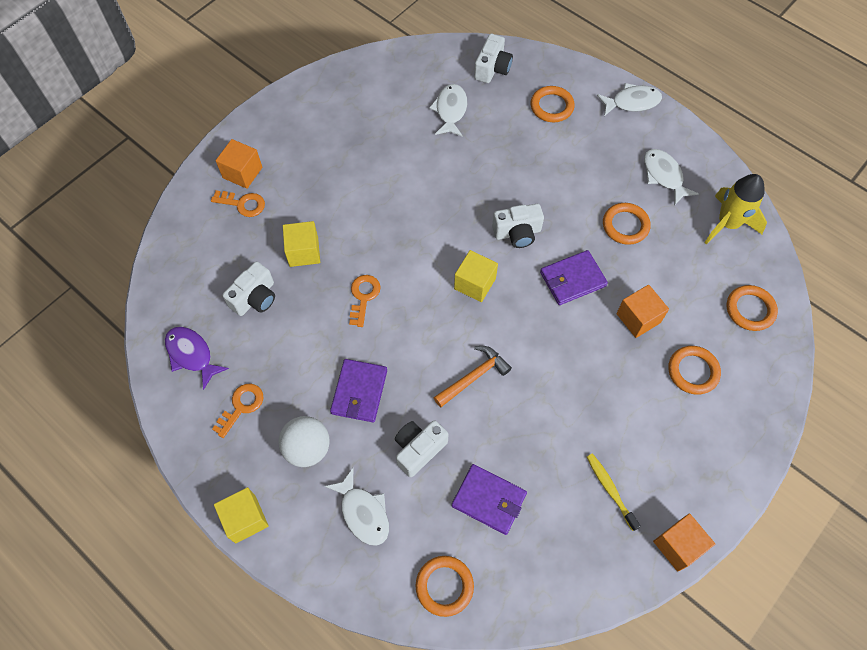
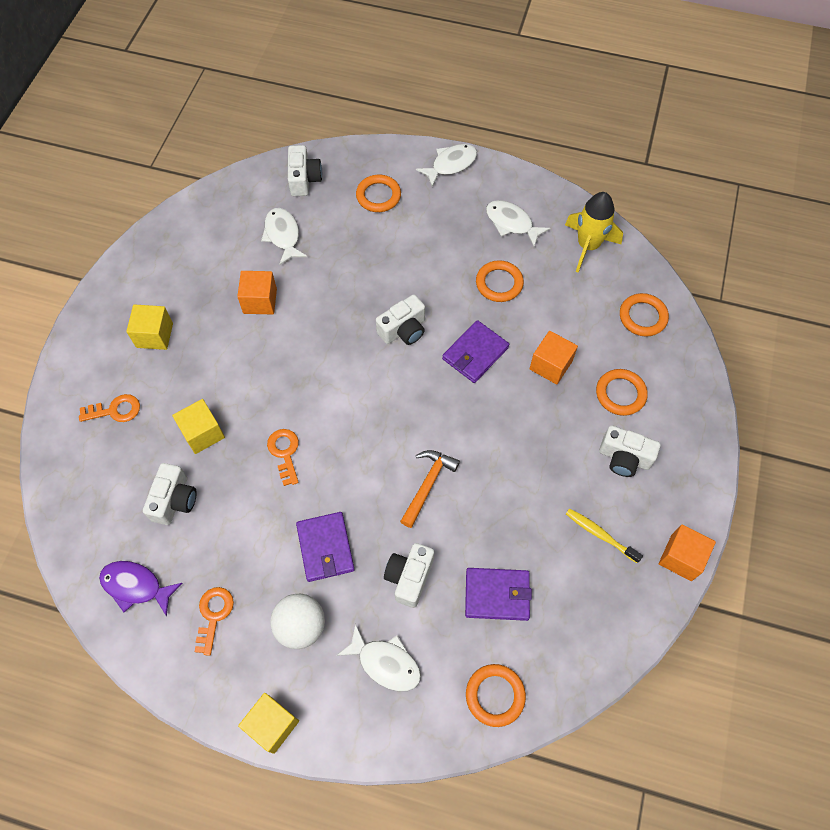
camera: 25 degrees left, 0 degrees up
(242, 172) = (99, 378): orange cube -> orange cube (260, 301)
(475, 283) = (386, 395): yellow cube -> yellow cube (154, 335)
(667, 431) = (624, 458): none -> white camera

